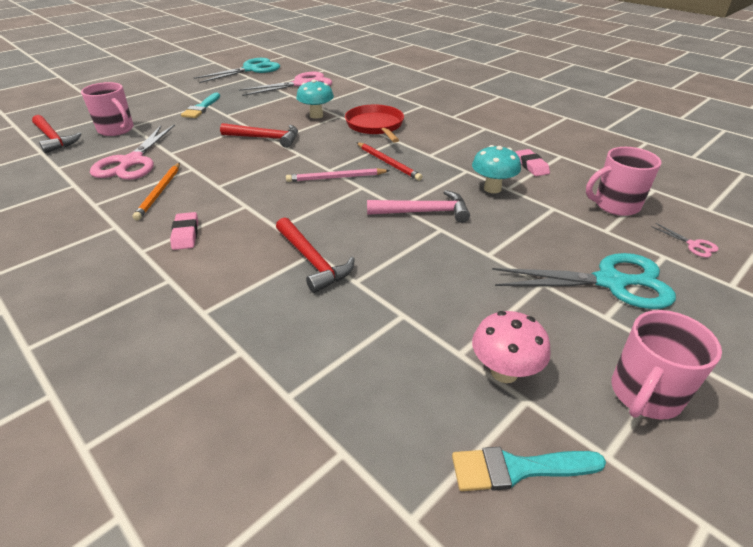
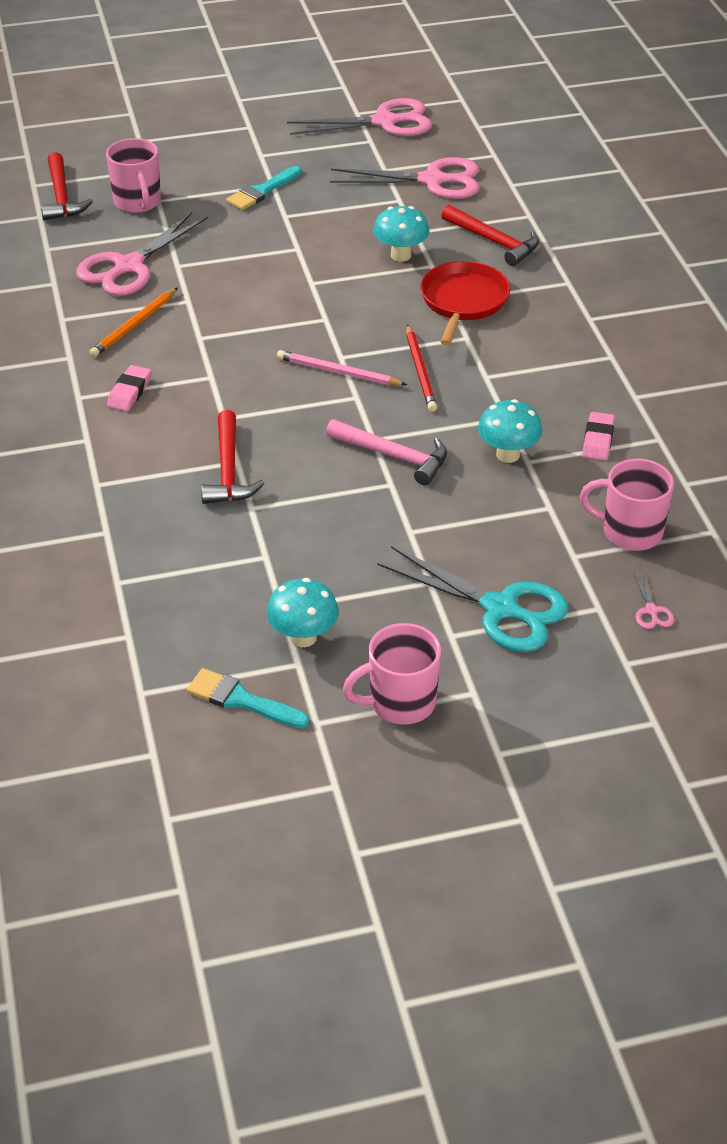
camera: 30 degrees right, 5 degrees up
(251, 69) = (384, 122): turquoise scissors -> pink scissors
(265, 138) = (304, 277): red hammer -> red hammer (494, 242)
(504, 372) = (303, 637): pink mushroom -> turquoise mushroom

